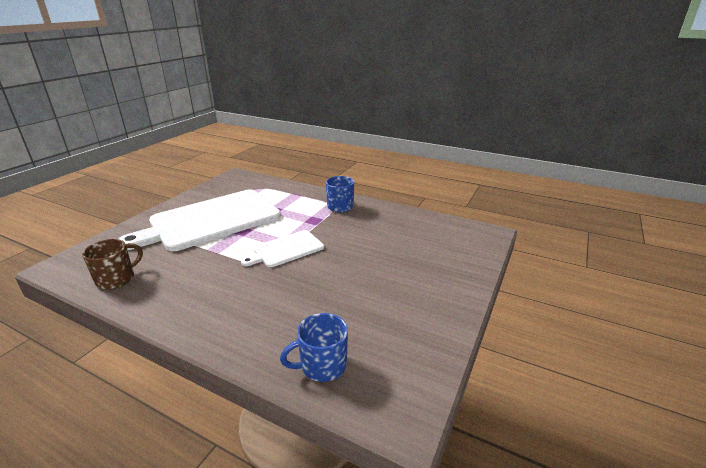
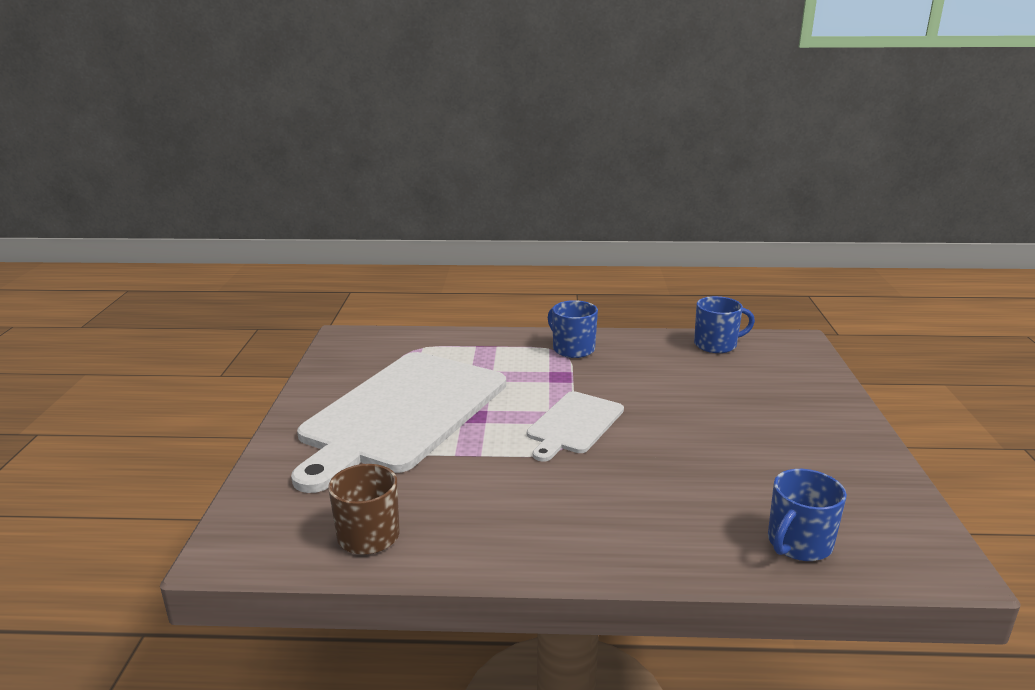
camera: 25 degrees left, 5 degrees down
(430, 223) = (716, 345): none -> blue mug

